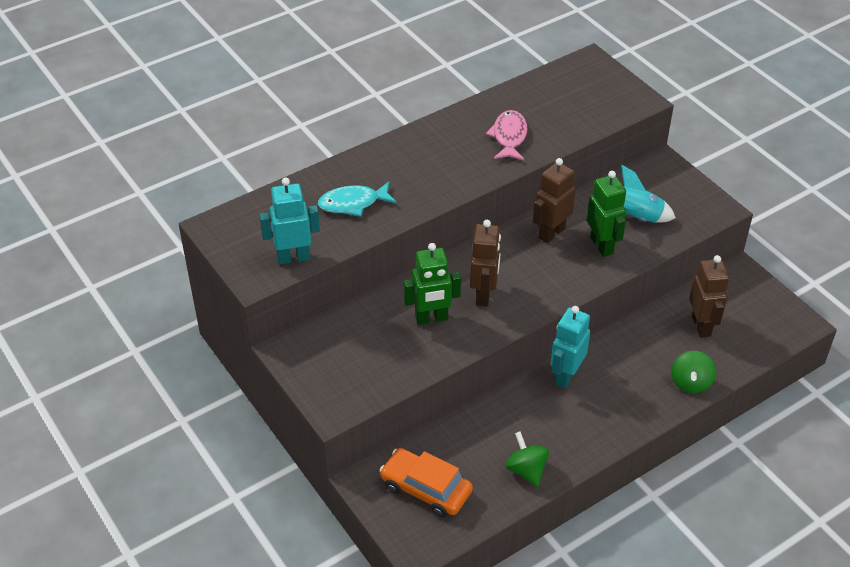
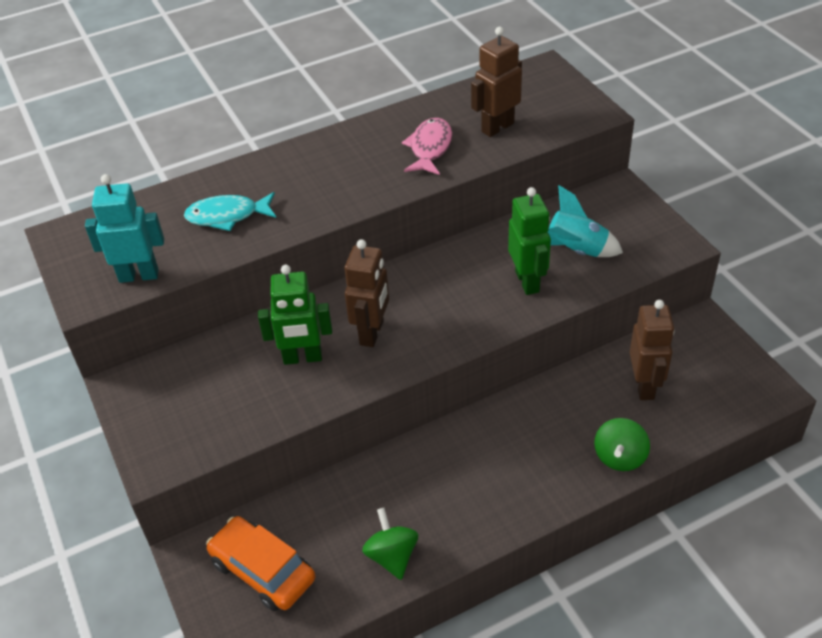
camera: 10 degrees right, 0 degrees up
(551, 233) = (469, 263): brown robot -> brown robot (497, 127)
(566, 376) = (466, 437): turquoise robot -> none

